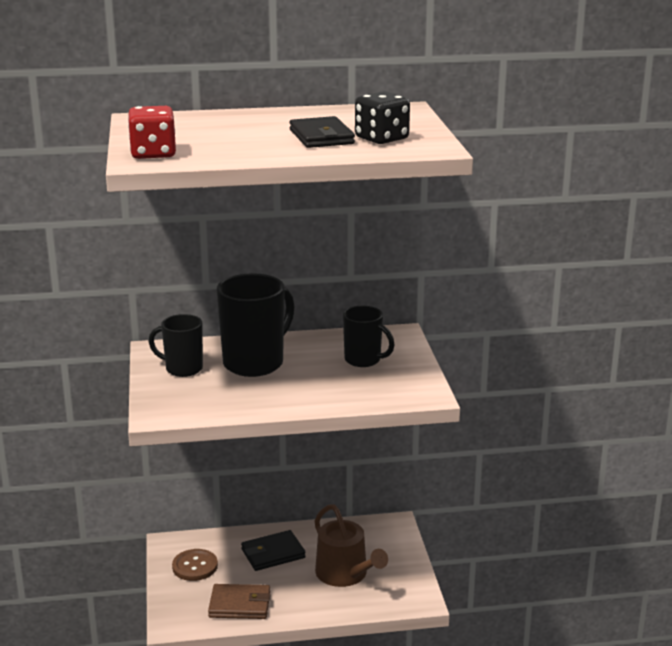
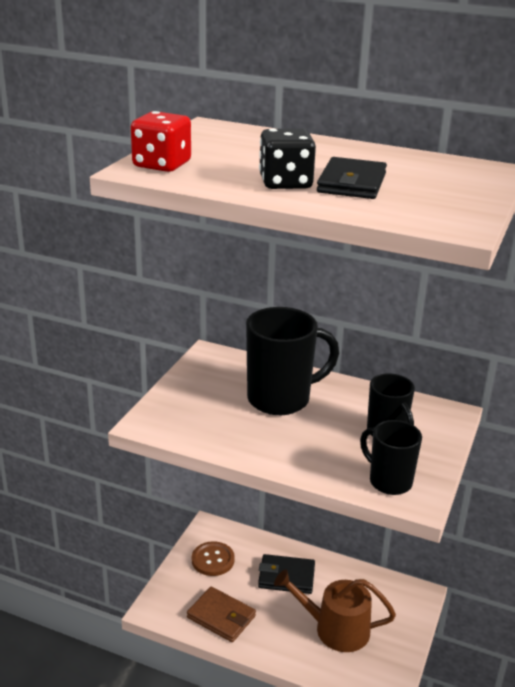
camera: 30 degrees right, 5 degrees up
(182, 369) = (212, 383): black mug -> black mug (389, 481)
(345, 574) = (335, 629): brown watering can -> brown watering can turned 105 degrees clockwise
(381, 138) = (414, 200): black dice -> black dice (285, 183)

